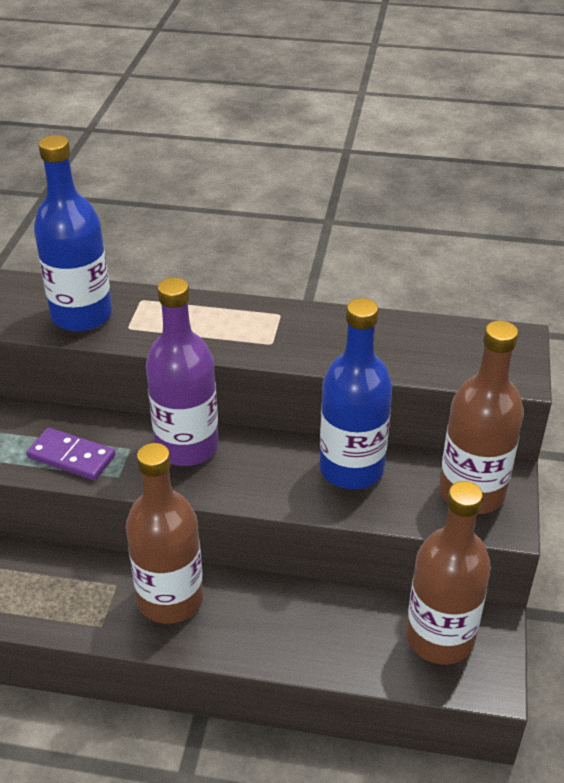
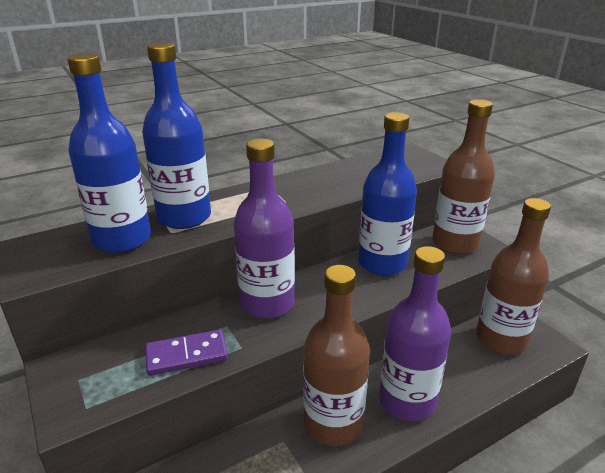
camera: 40 degrees left, 10 degrees down
(157, 315) = (184, 217): none -> blue bottle
(258, 626) = (407, 400): none -> purple bottle

